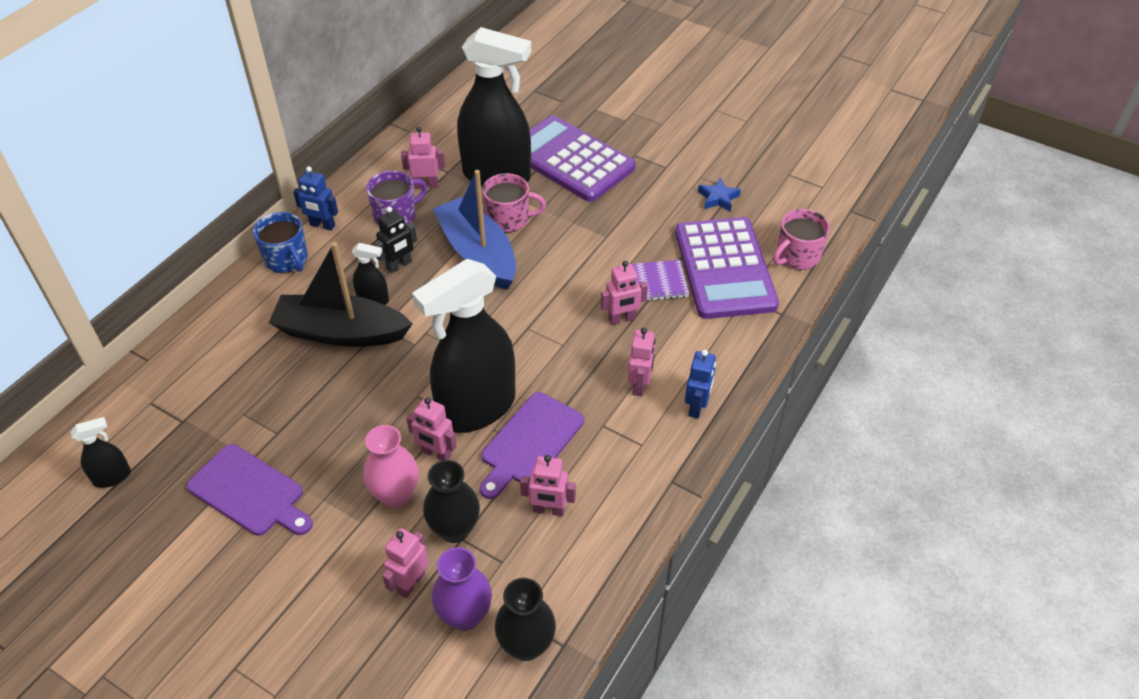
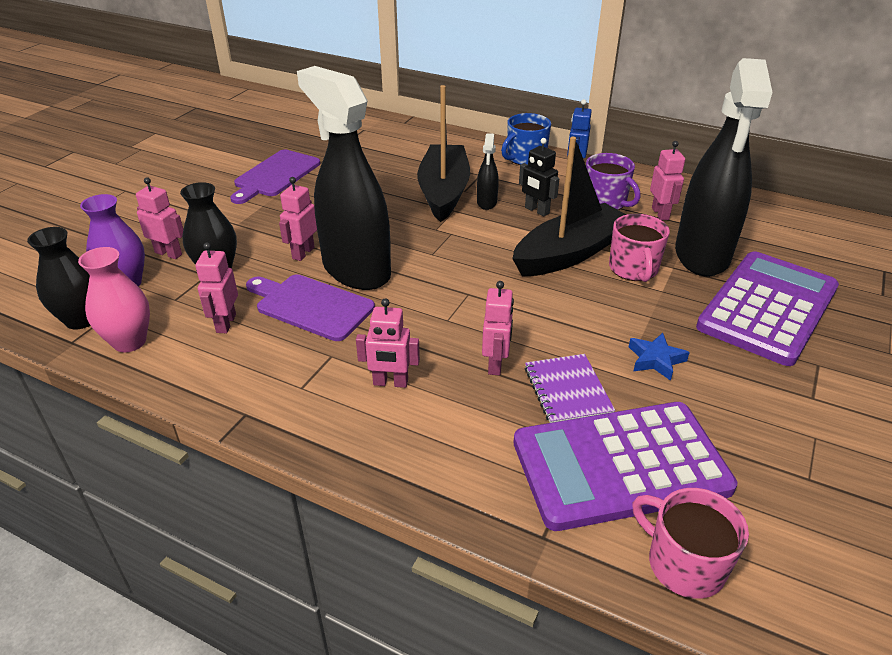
camera: 85 degrees right, 10 degrees down
(112, 477) = (297, 128): black spray bottle -> none
(396, 495) = (261, 237): pink vase -> pink vase (129, 342)
(478, 254) = (569, 253): blue boat -> black boat
(622, 319) = (495, 364): pink robot -> pink robot turned 150 degrees counterclockwise
(696, 407) = (356, 435): blue robot -> none
(718, 198) = (776, 458): blue star -> blue star (655, 360)

